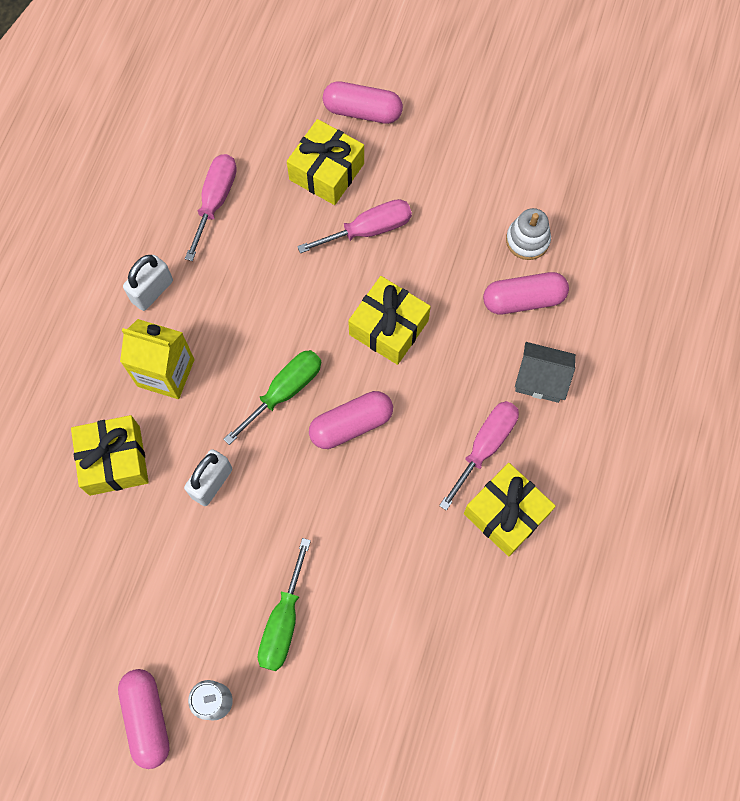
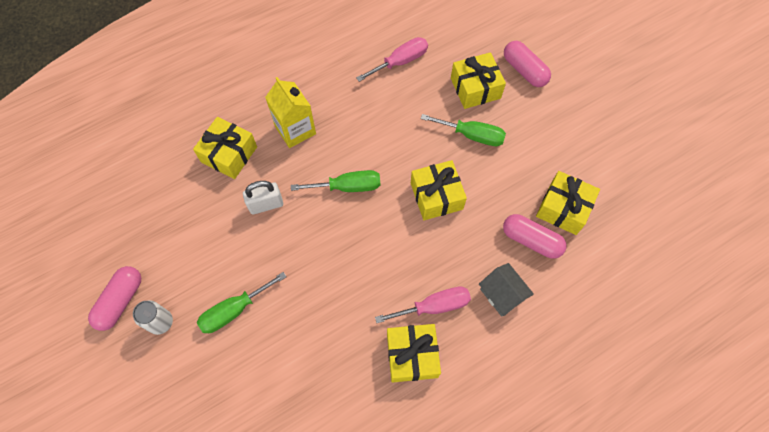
camera: 40 degrees right, 5 degrees down
(152, 291) = (326, 84): white padlock -> none
(351, 425) = (368, 233): pink capsule -> none
(368, 230) = (472, 135): pink screwdriver -> green screwdriver
(527, 240) = (563, 208): white stacking toy -> yellow gift

